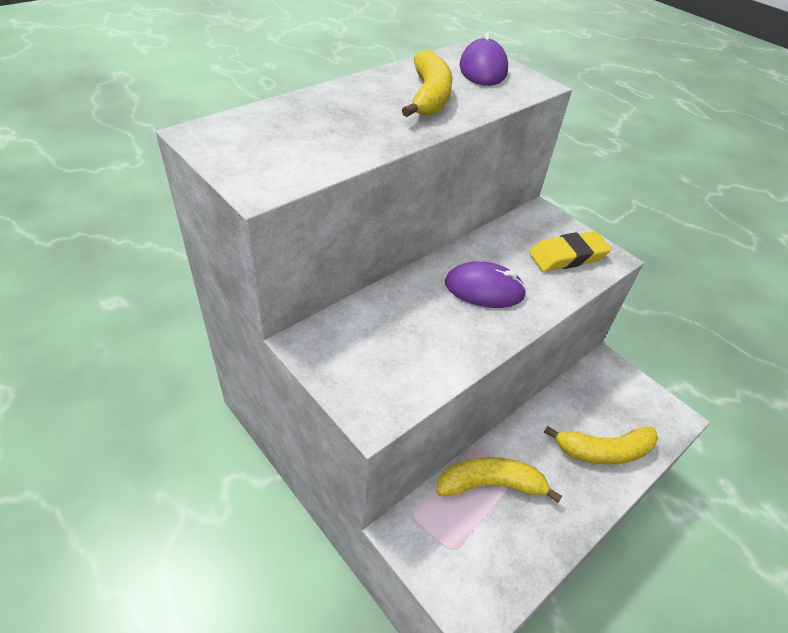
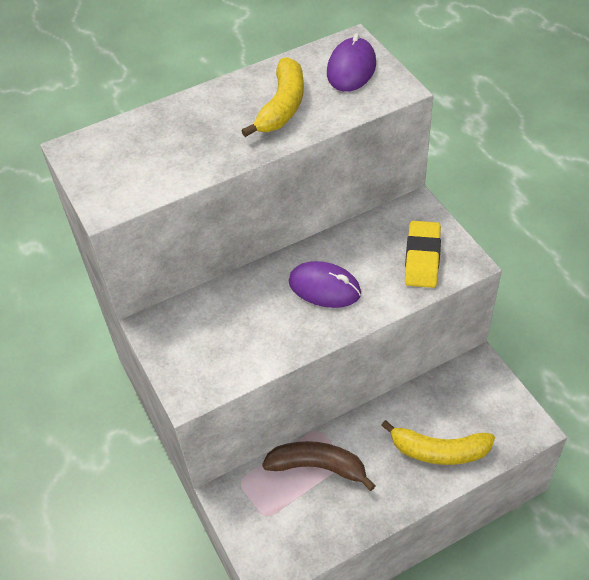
camera: 20 degrees right, 5 degrees up
(491, 484) = (318, 467): yellow banana -> brown banana
(567, 256) = (422, 258): yellow eraser -> yellow eraser turned 75 degrees counterclockwise

